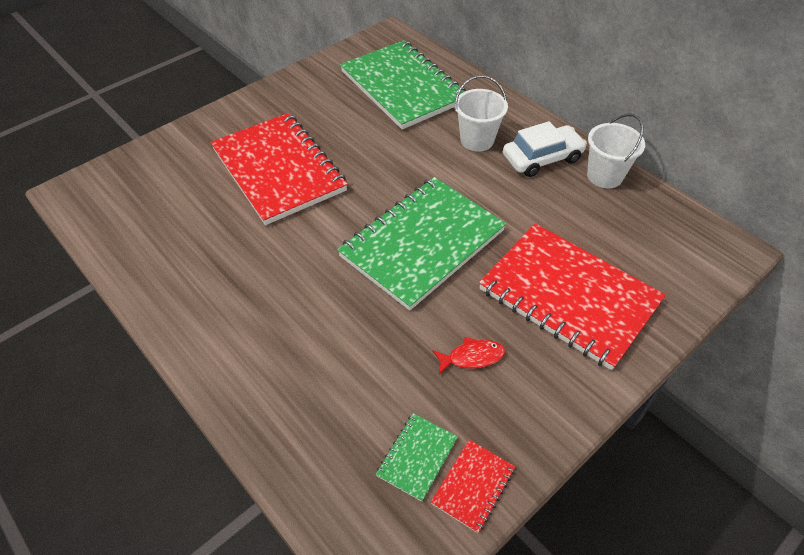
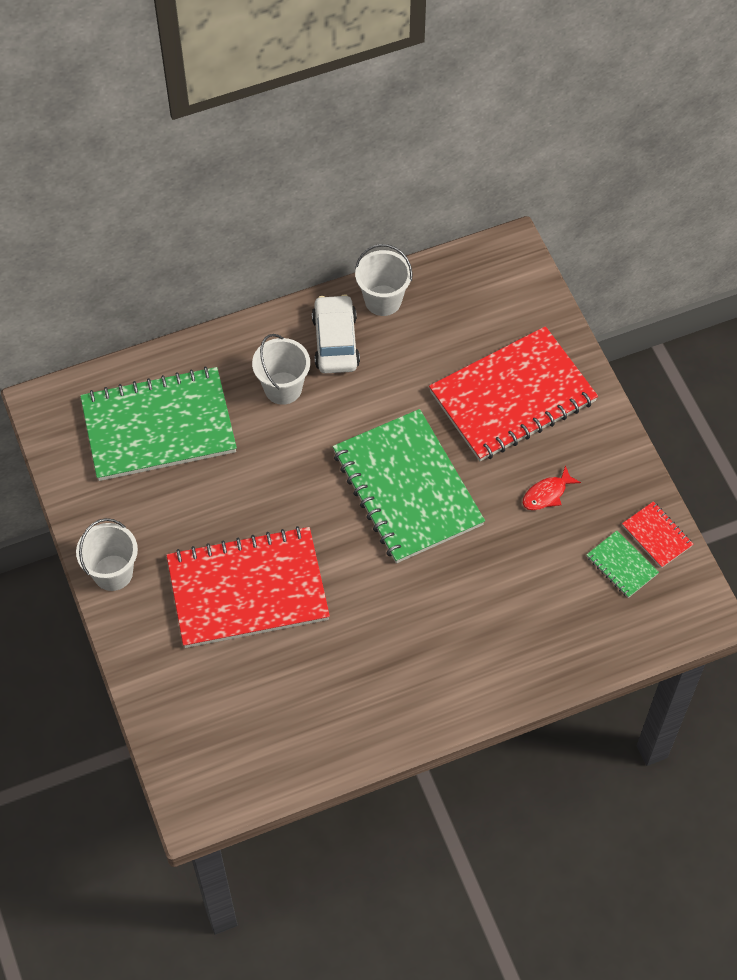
camera: 70 degrees left, 10 degrees up
(268, 98) = (113, 572): none -> white bucket
(472, 357) = (547, 494): red fish -> red fish turned 135 degrees counterclockwise

